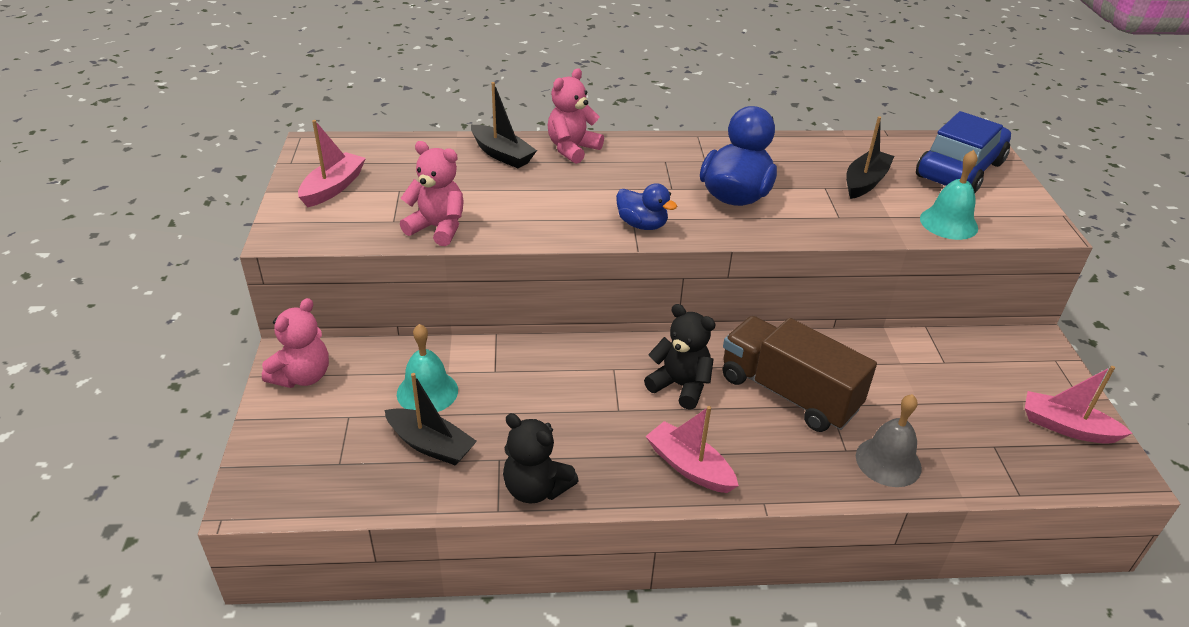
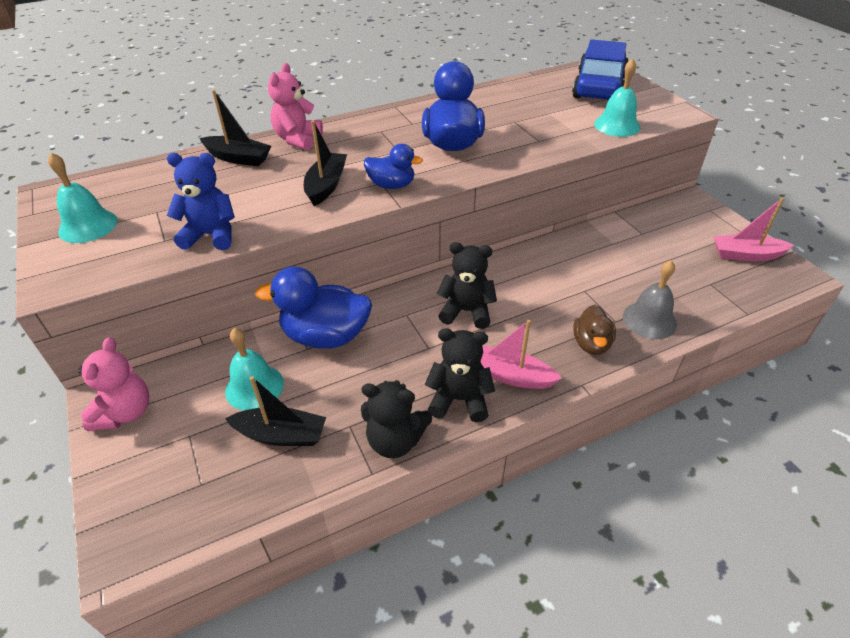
camera: 20 degrees left, 5 degrees up
(333, 188) = (88, 226): pink boat -> turquoise bell
(438, 228) = (211, 235): pink teddy bear -> blue teddy bear
(519, 365) = (326, 336): none -> blue duck
(622, 472) = (459, 400): none -> black teddy bear
(788, 393) = (550, 291): brown truck -> none
(801, 465) = (591, 344): none -> brown duck
(865, 182) = (540, 111): black boat -> black boat (326, 186)

